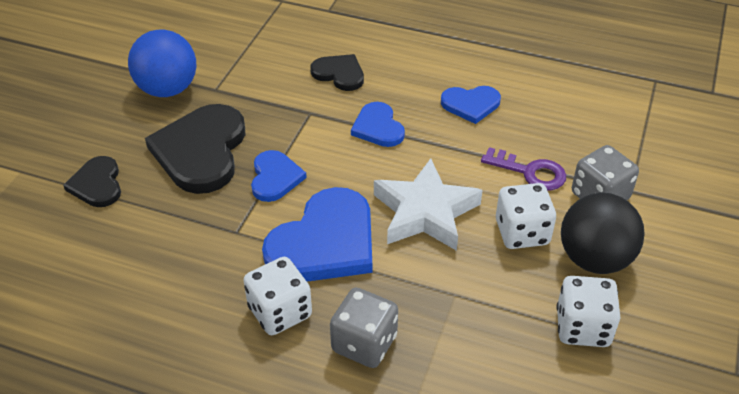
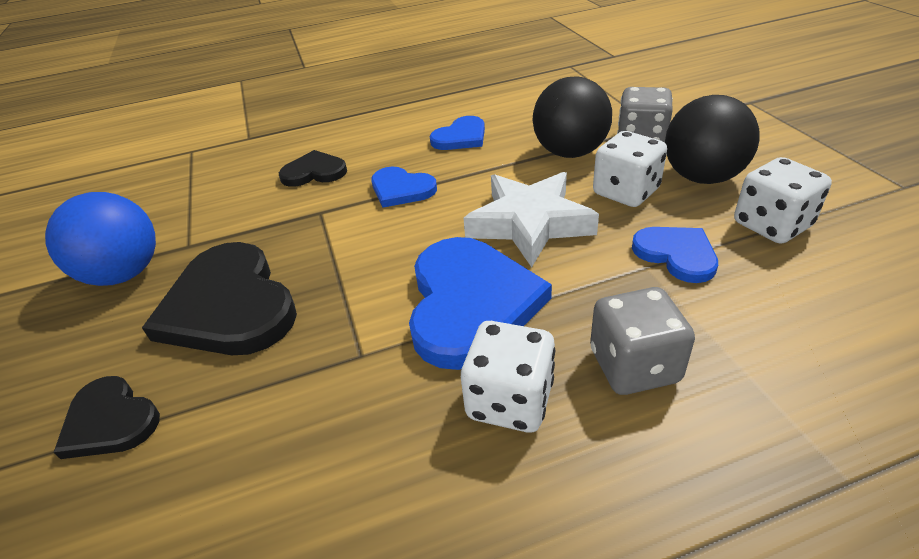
camera: 35 degrees left, 5 degrees down
(275, 178) = (346, 281): blue heart -> blue heart (676, 254)
(530, 172) = (570, 152): purple key -> black ball

